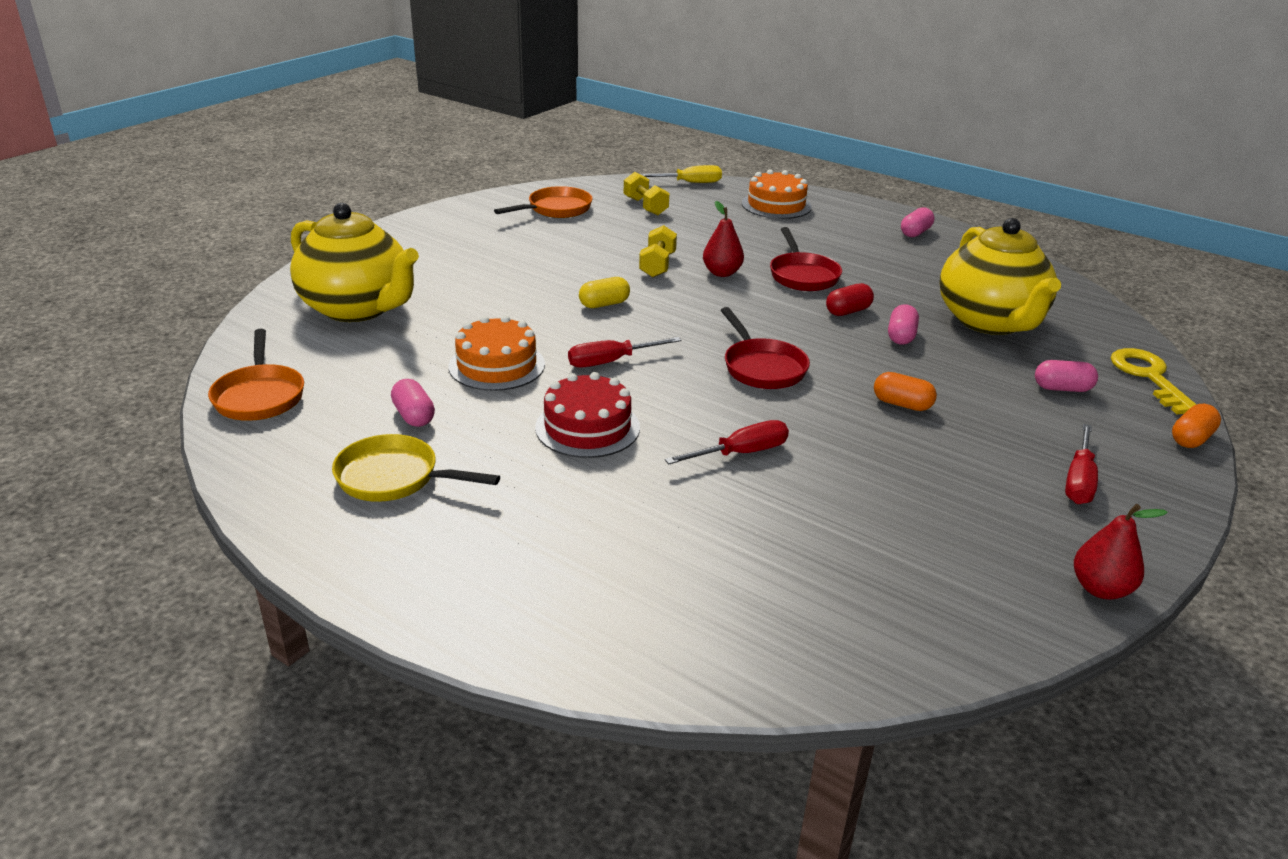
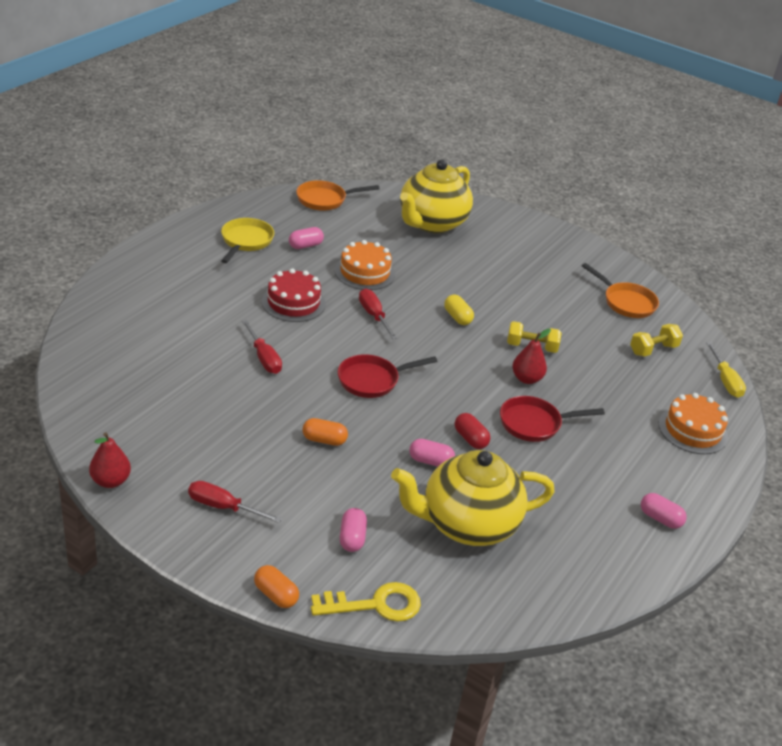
camera: 85 degrees right, 5 degrees up
(902, 404) = (324, 440): orange capsule -> orange capsule turned 75 degrees clockwise

